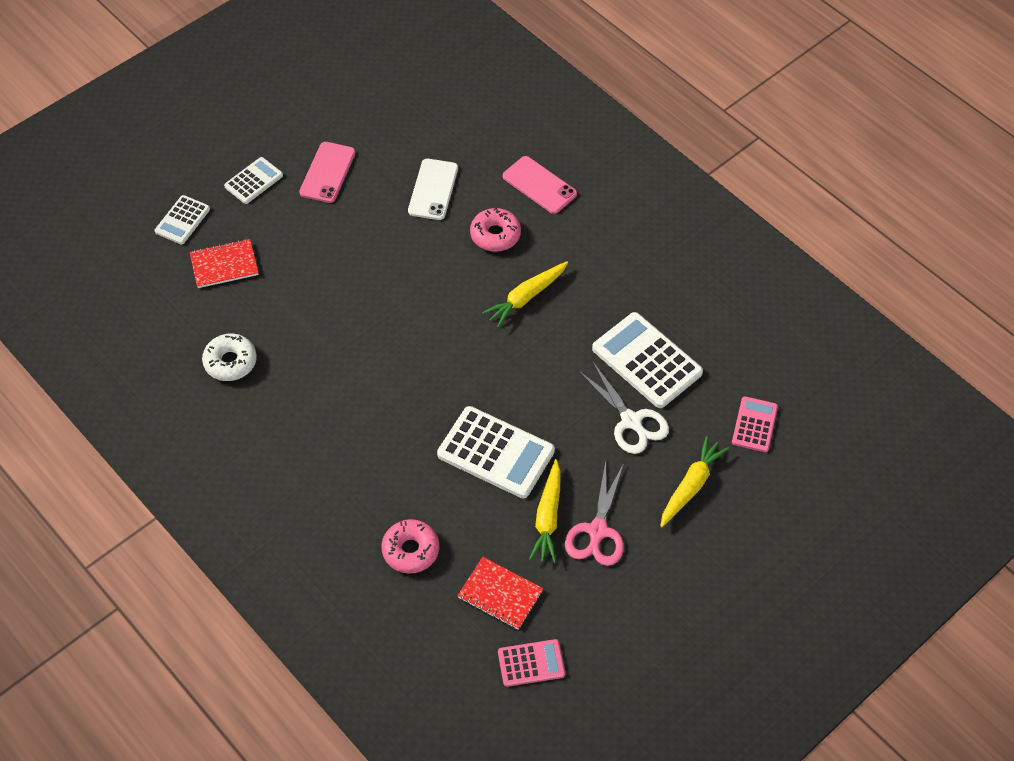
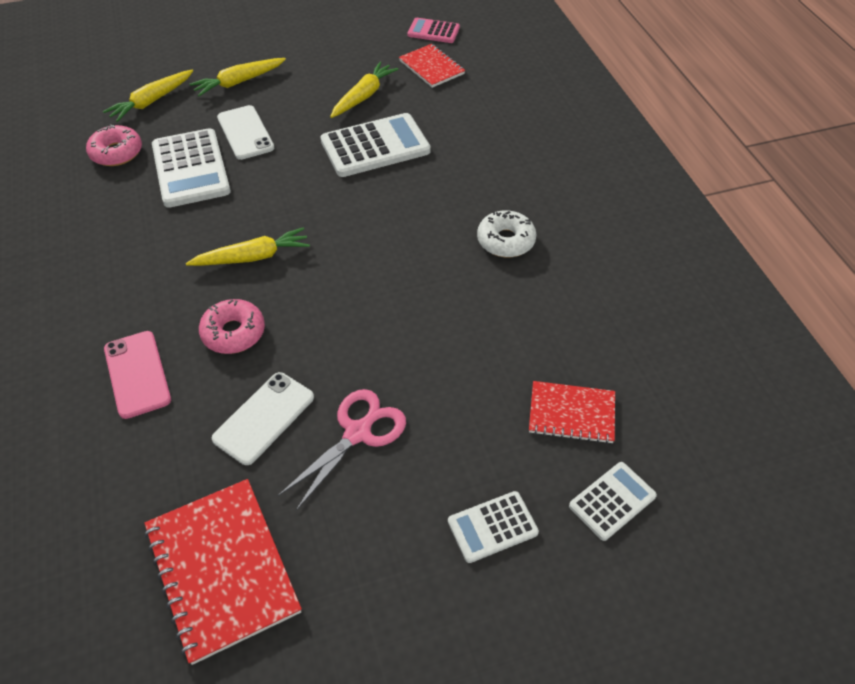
camera: 155 degrees left, 5 degrees down
(230, 362) = (596, 299): white donut -> white donut (505, 241)
(327, 172) = (384, 499): pink phone -> none
(401, 109) = (222, 569): none -> red notebook
(410, 550) = (485, 108): pink donut -> pink donut (116, 153)
(496, 453) = (375, 146): white calculator -> white calculator turned 105 degrees clockwise
(597, 531) = (332, 79): pink scissors -> pink scissors (357, 433)
(631, 421) = (245, 133): white scissors -> white phone
(754, 425) = (152, 101): pink calculator -> yellow carrot

